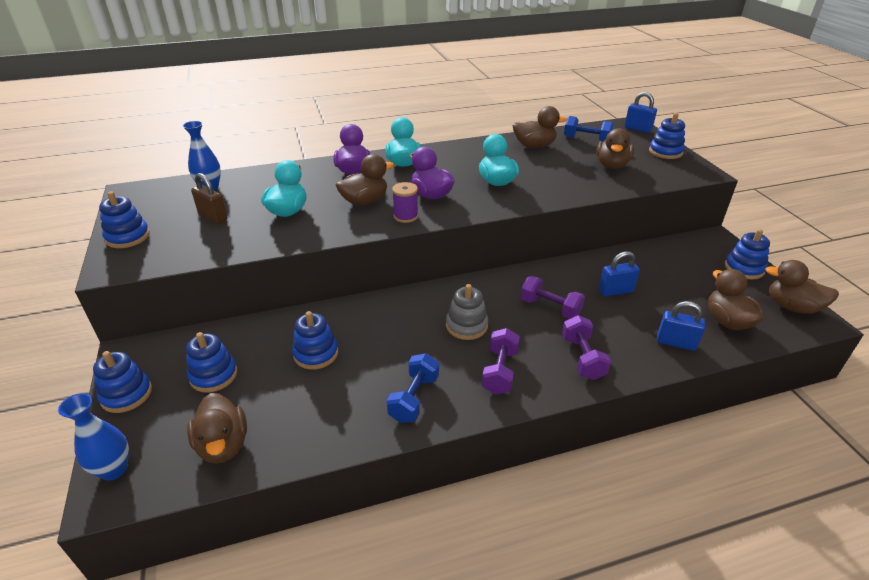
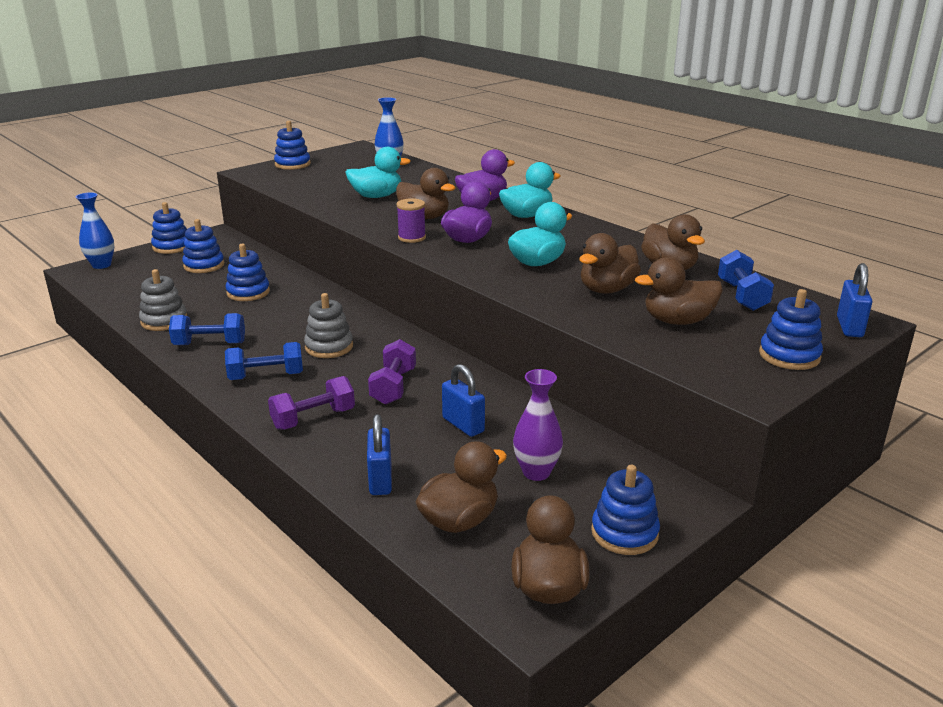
camera: 65 degrees right, 10 degrees down
(213, 217) = (343, 178): brown padlock -> none
(223, 445) = (132, 289): brown duck -> brown duck (607, 290)
(335, 426) = (164, 321): none -> grey stacking toy
(500, 371) = (266, 376): purple dumbbell -> blue dumbbell
(679, 279) = (536, 472): none -> purple vase

